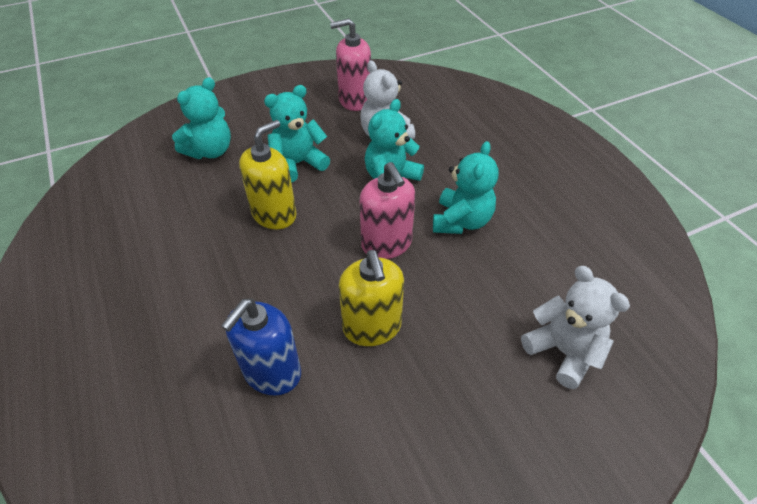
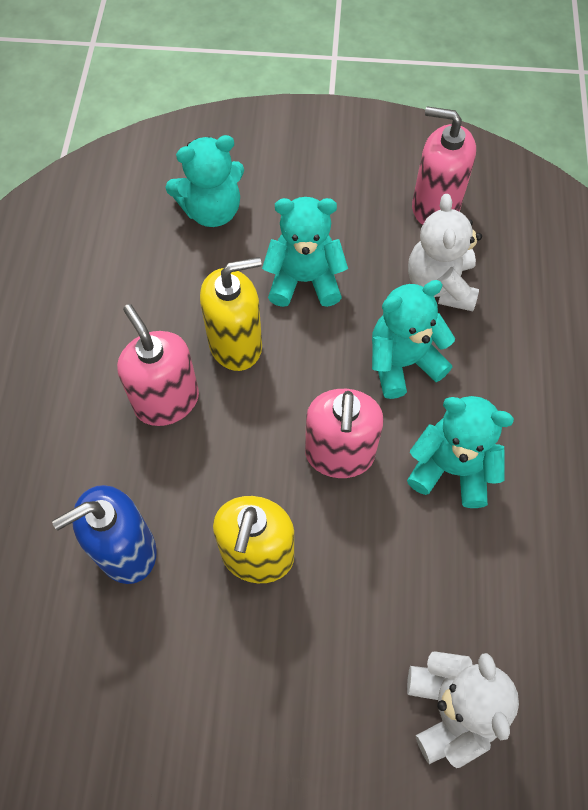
camera: 30 degrees right, 15 degrees up
(244, 266) = (166, 401): none -> pink soap dispenser
(461, 221) = (451, 469): turquoise teddy bear -> turquoise teddy bear turned 120 degrees counterclockwise

